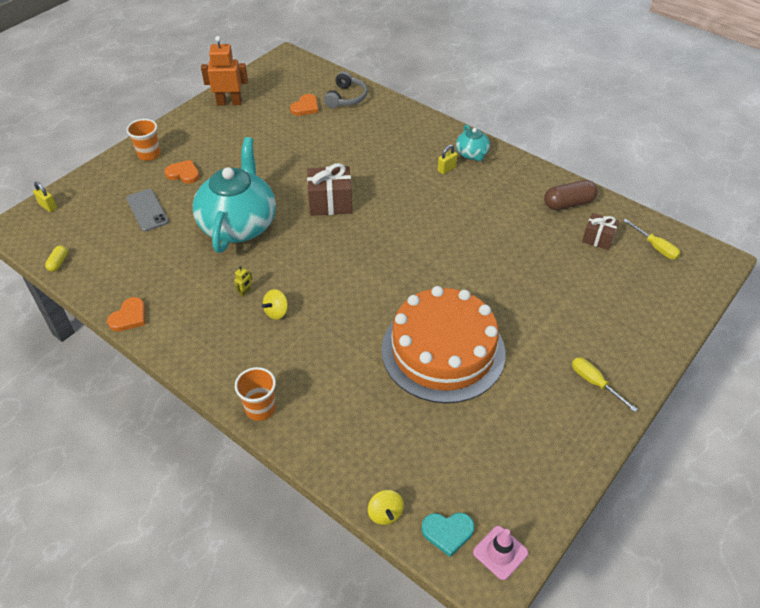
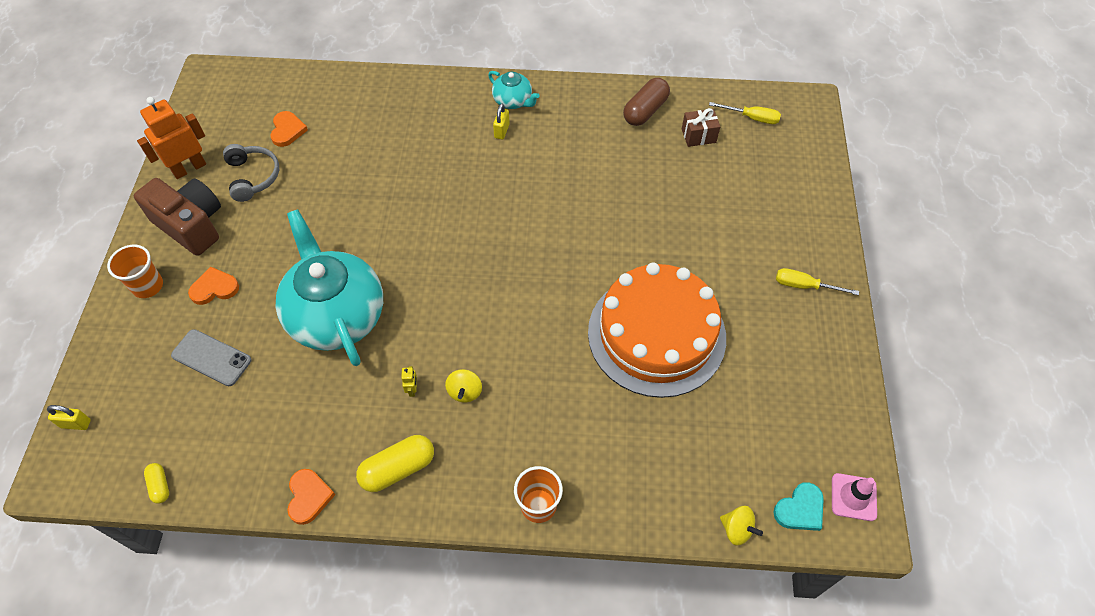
camera: 35 degrees left, 10 degrees up
(194, 332) = (398, 469): none -> yellow capsule
(202, 133) = (191, 225): none -> brown camera
(330, 203) = (415, 234): brown gift -> none
(346, 98) = (324, 96): grey headphones -> grey headphones (253, 177)

